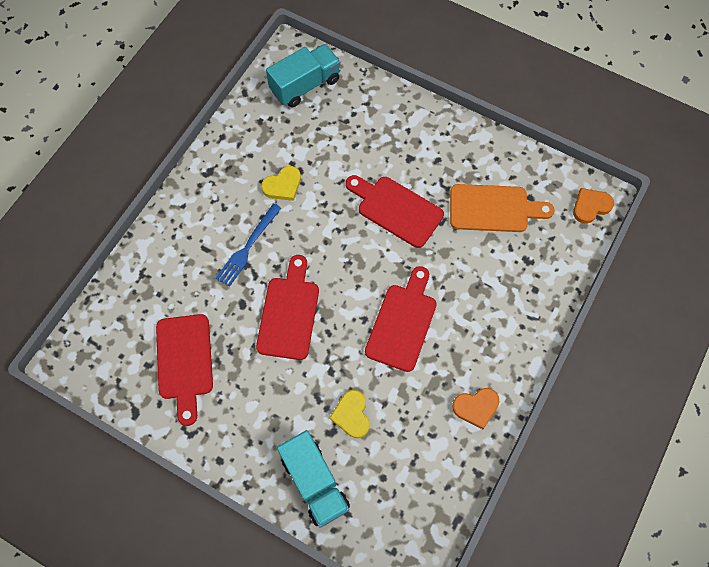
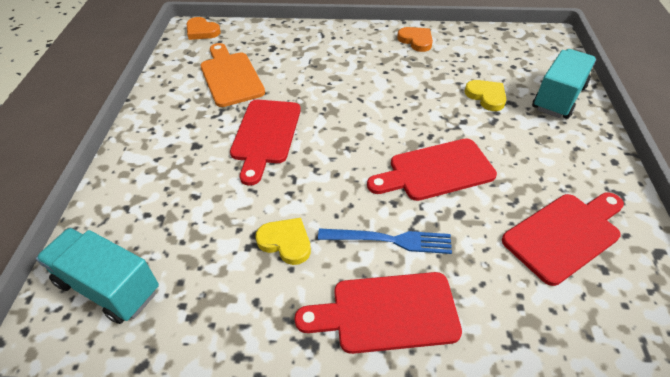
camera: 115 degrees left, 20 degrees down
(351, 415) = (486, 96): yellow heart -> yellow heart turned 90 degrees counterclockwise
(402, 323) = (381, 94): red cutting board -> red cutting board (387, 312)

